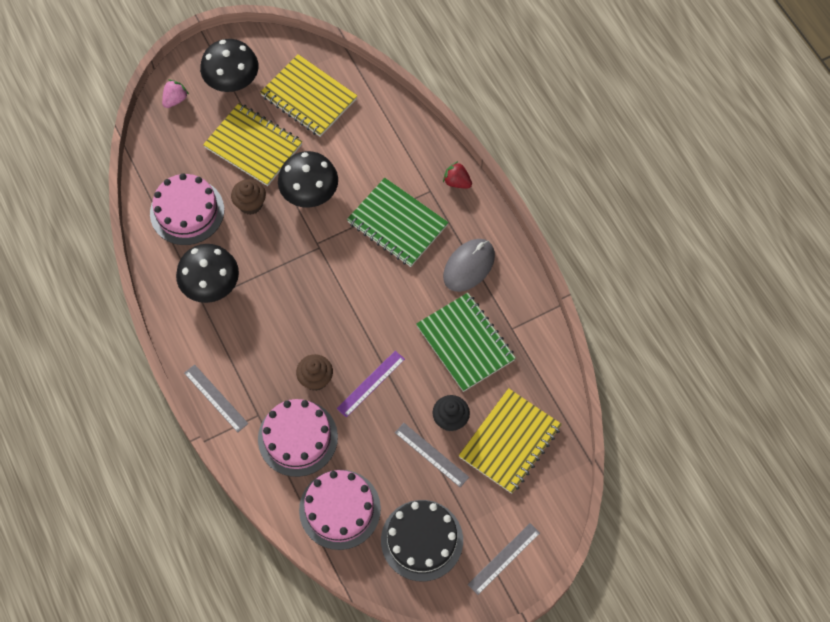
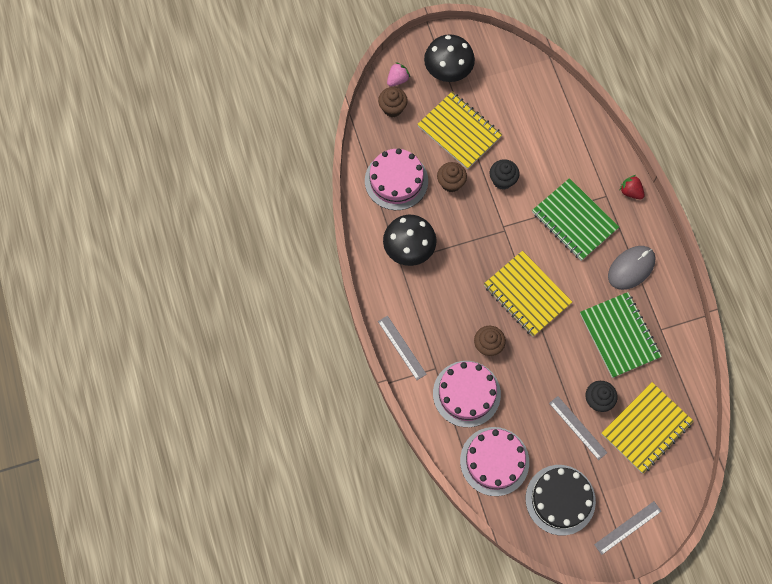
camera: 10 degrees right, 5 degrees up
(173, 132) = (392, 108): none -> brown cupcake
(309, 97) = (512, 96): yellow notebook -> yellow notebook (526, 295)
(309, 192) = (502, 180): black mushroom -> black cupcake
(371, 384) = (534, 357): purple ruler -> none

